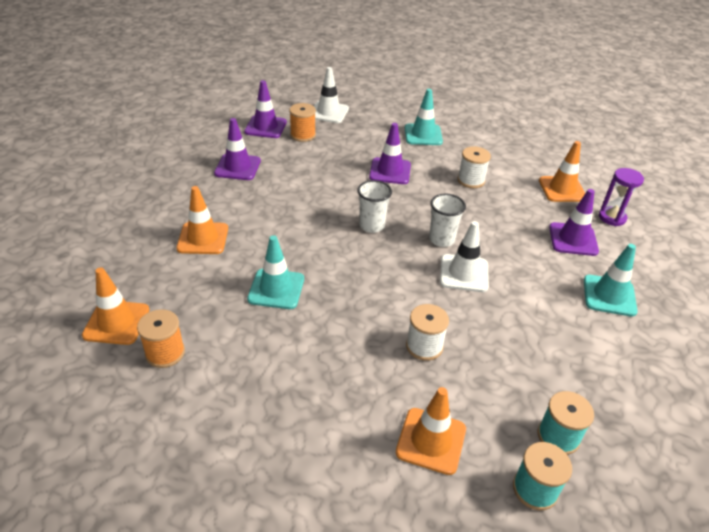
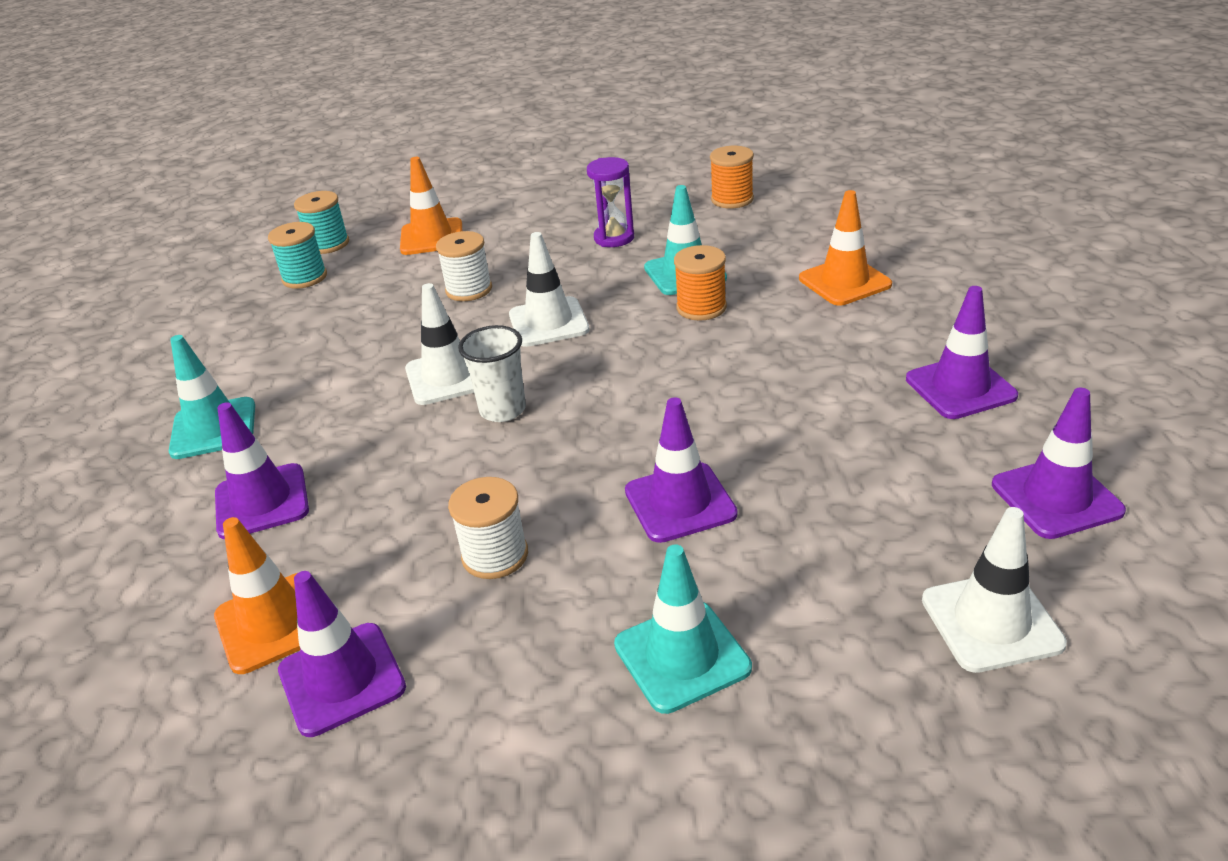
camera: 160 degrees right, 5 degrees down
(116, 322) = (810, 197): orange traffic cone -> none
(303, 135) = (952, 513): orange spool -> orange spool (701, 307)
(372, 226) = (629, 387): white cup -> none
(386, 287) = (548, 322): none -> white traffic cone
(536, 165) = (342, 679): none -> purple traffic cone
(612, 218) = (165, 587): purple hourglass -> purple hourglass (614, 238)

